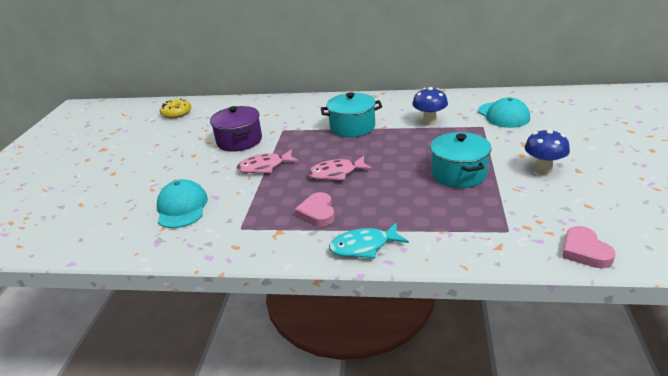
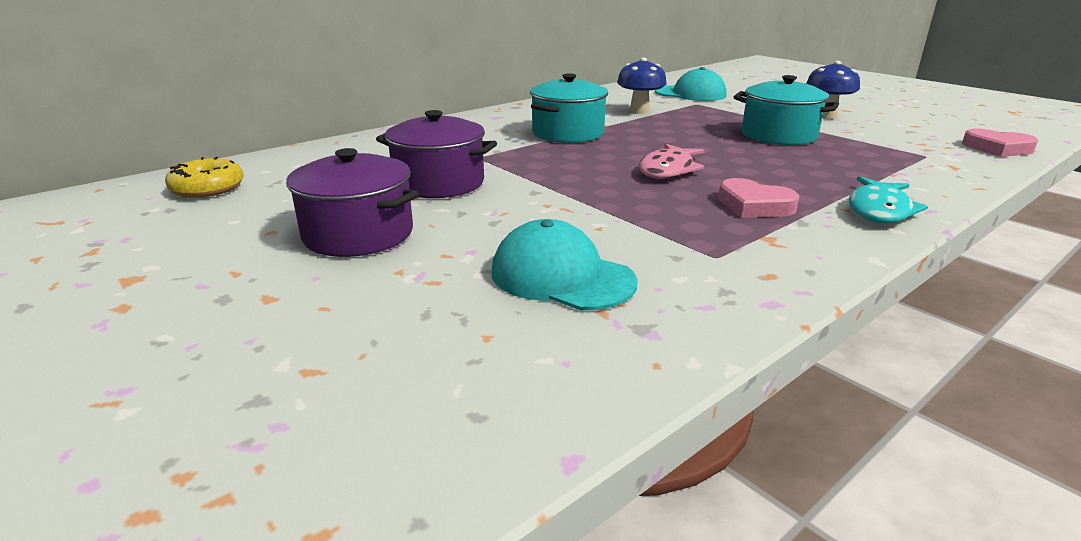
camera: 50 degrees left, 5 degrees down
(172, 157) = (358, 234): none -> purple pot
(264, 167) = (560, 193): pink fish -> none

